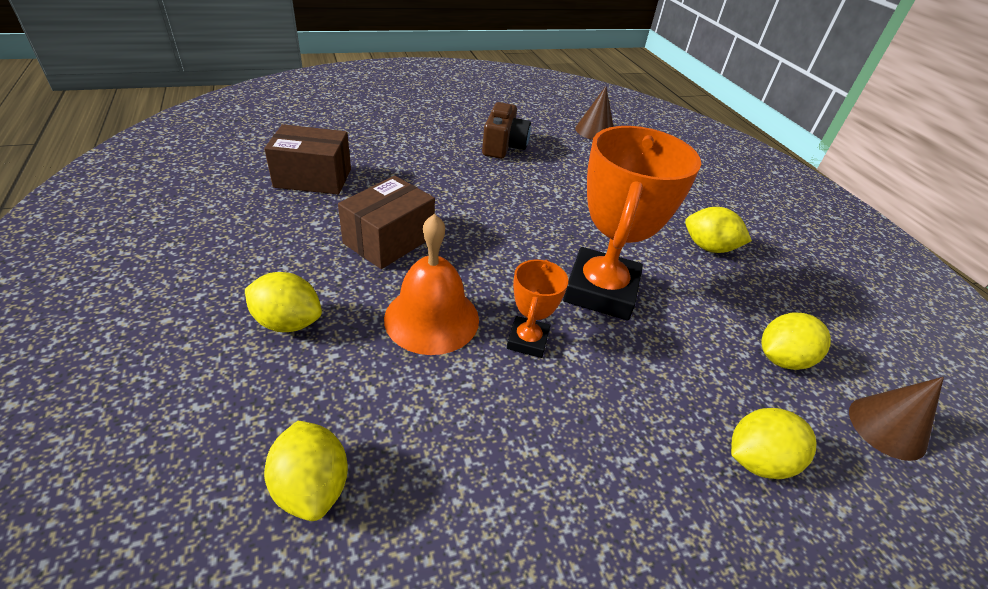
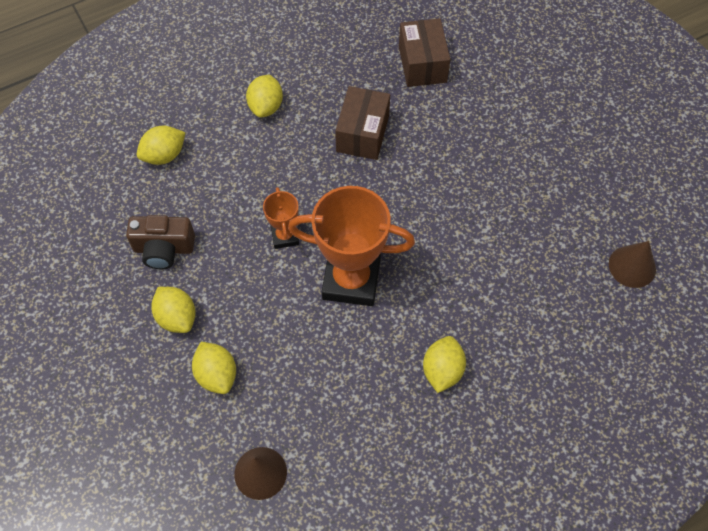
camera: 85 degrees right, 20 degrees up
(389, 240) = (362, 134): brown box -> brown box turned 75 degrees clockwise
(432, 318) = (290, 178): orange bell -> none
(503, 146) = (546, 184): brown camera -> brown camera (164, 249)
(527, 340) = (285, 236): orange trophy -> orange trophy turned 75 degrees clockwise
(781, 359) = (311, 409): yellow lemon -> yellow lemon (177, 317)

